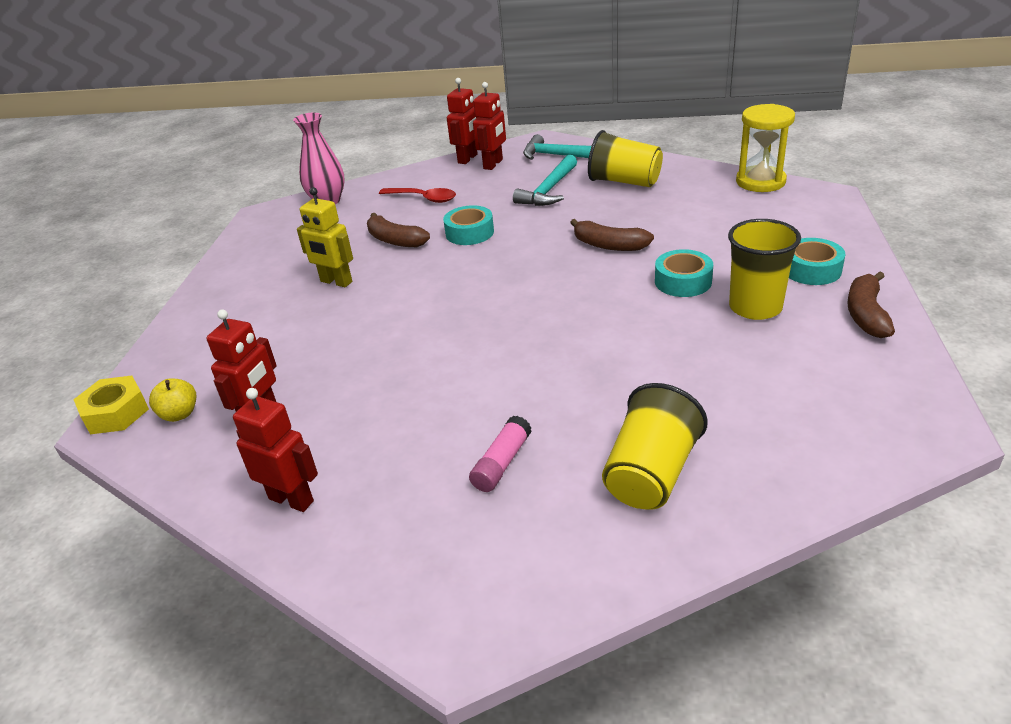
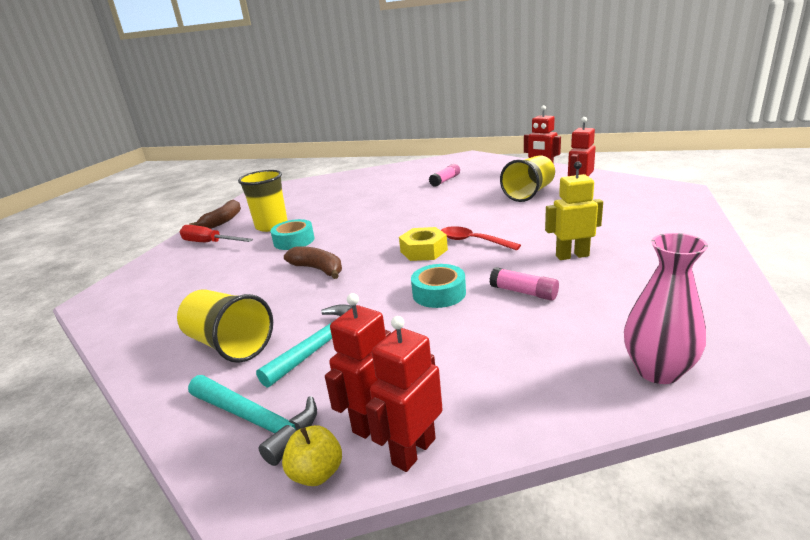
camera: 170 degrees left, 10 degrees down
(116, 413) = (681, 192): yellow nut -> yellow nut (424, 251)
(179, 414) = (634, 192): yellow apple -> yellow apple (316, 473)
(336, 282) = (572, 256): yellow robot -> yellow robot turned 45 degrees counterclockwise
(395, 240) = (524, 292): brown banana -> pink glue stick
(423, 198) = (495, 353): red spoon -> red spoon (473, 241)
(650, 474) = (385, 179): yellow cup -> yellow cup (529, 193)
(760, 182) = (111, 323): yellow hourglass -> none
(811, 270) = (210, 243): turquoise tape -> red screwdriver

